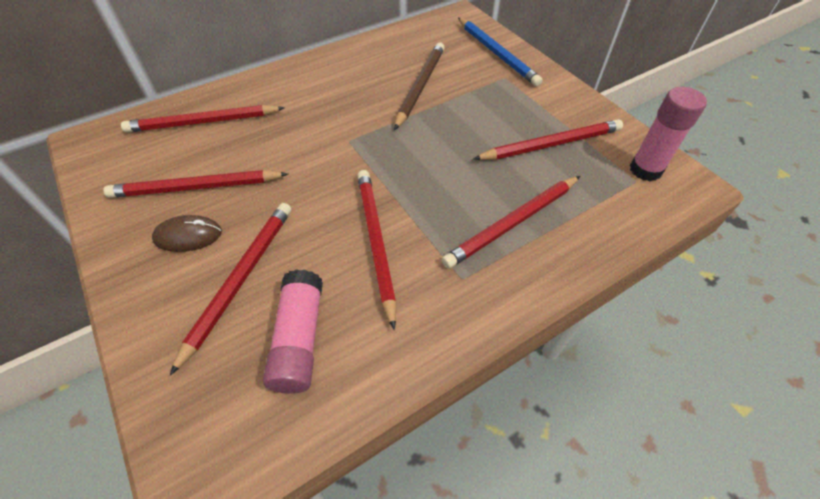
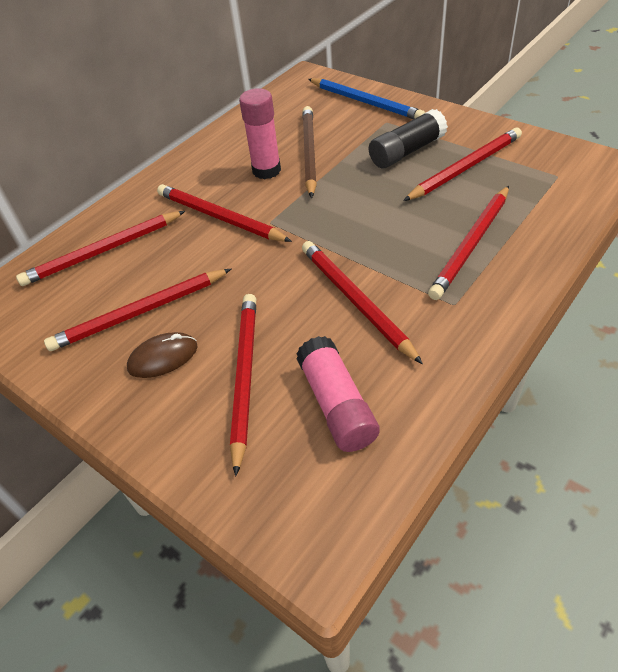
camera: 15 degrees left, 5 degrees down
(311, 122) = (220, 217): none -> red pencil
(506, 111) = (407, 151): none -> black glue stick
(645, 170) = (560, 164): pink glue stick -> pink glue stick (266, 170)

